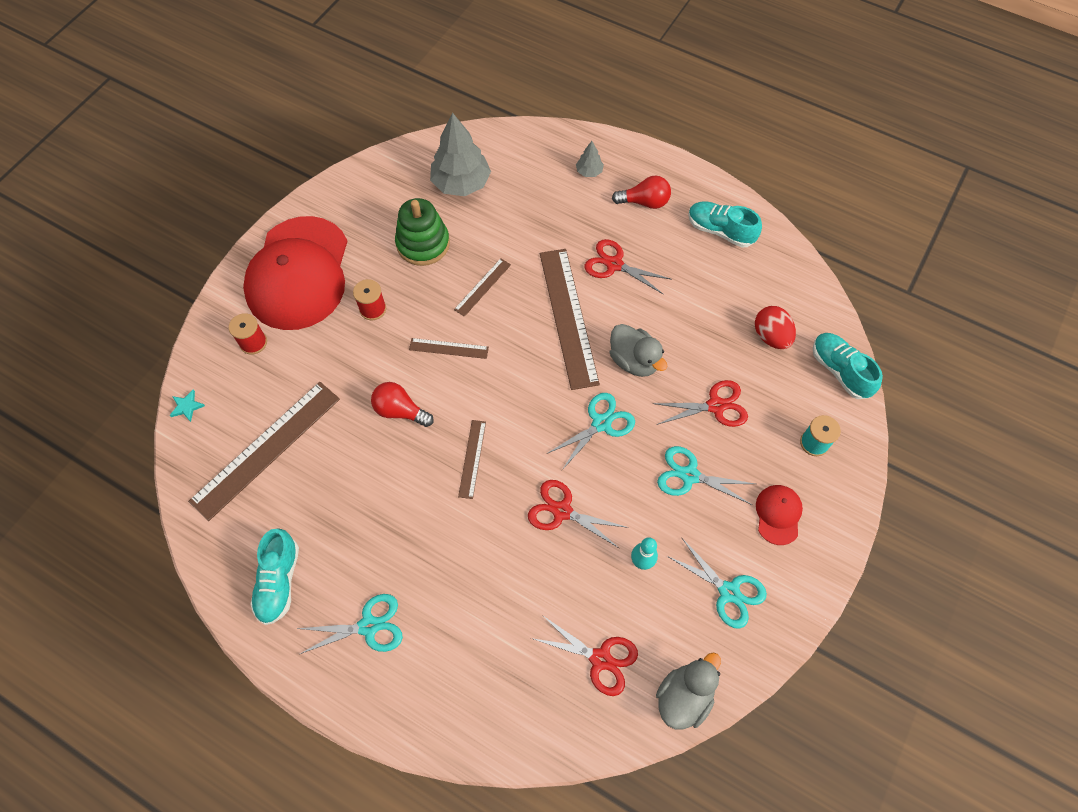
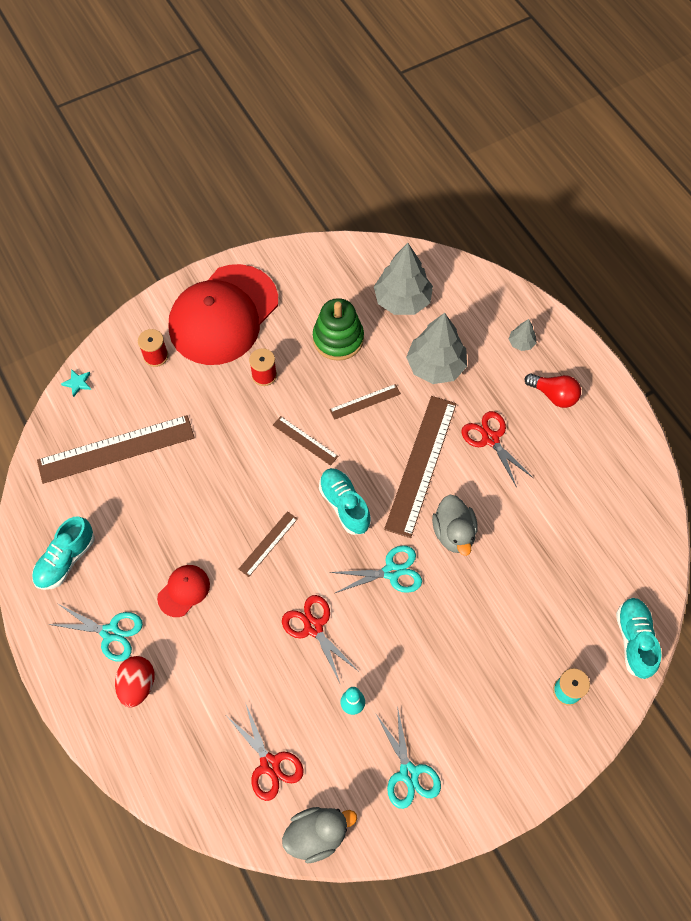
camera: 30 degrees right, 0 degrees up
(400, 411) = (235, 473): red light bulb -> none
(527, 226) = (436, 366): none -> grey tree
(689, 475) = (438, 657): turquoise scissors -> none
(715, 406) = (500, 610): red scissors -> none
(720, 231) = (607, 456): turquoise shoe -> turquoise shoe (344, 505)
(771, 336) = (590, 576): red egg -> red egg (138, 685)
(778, 514) = (493, 734): red cap -> red cap (184, 591)

